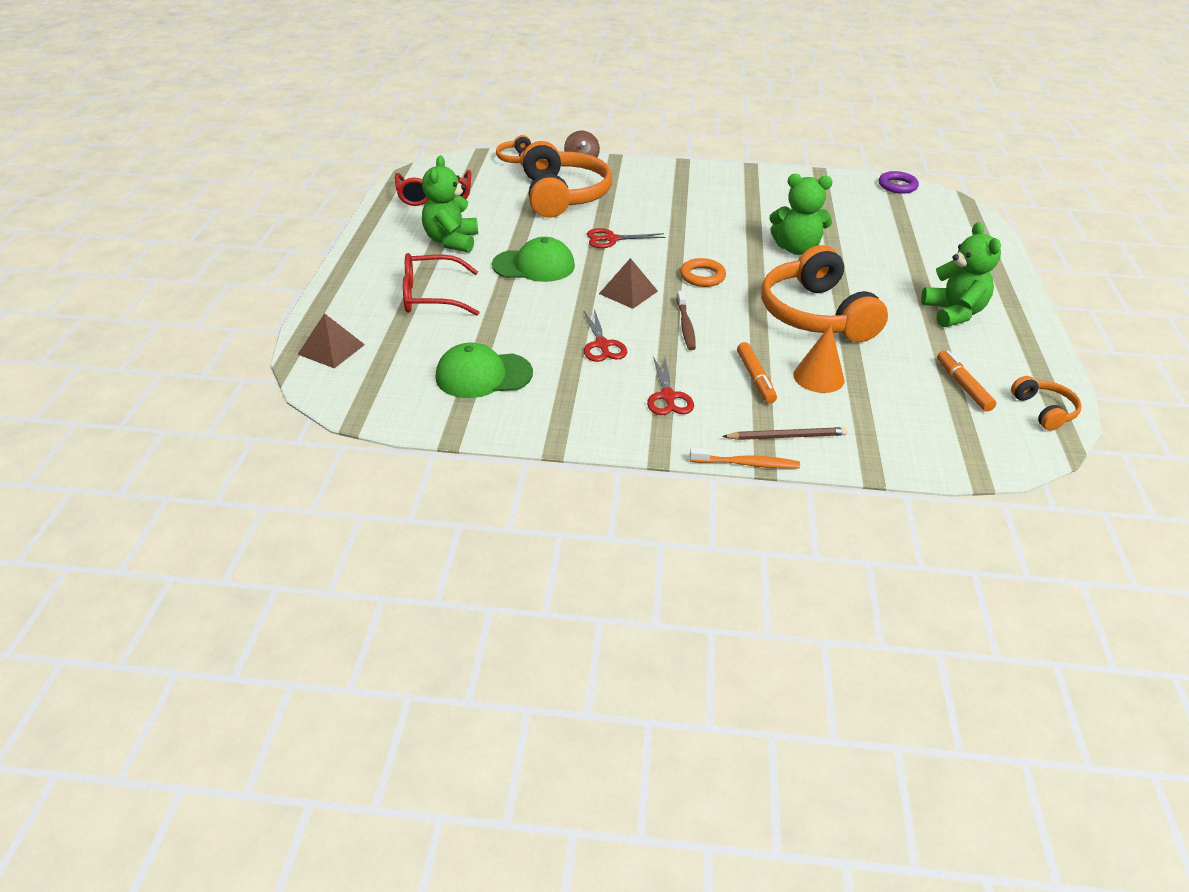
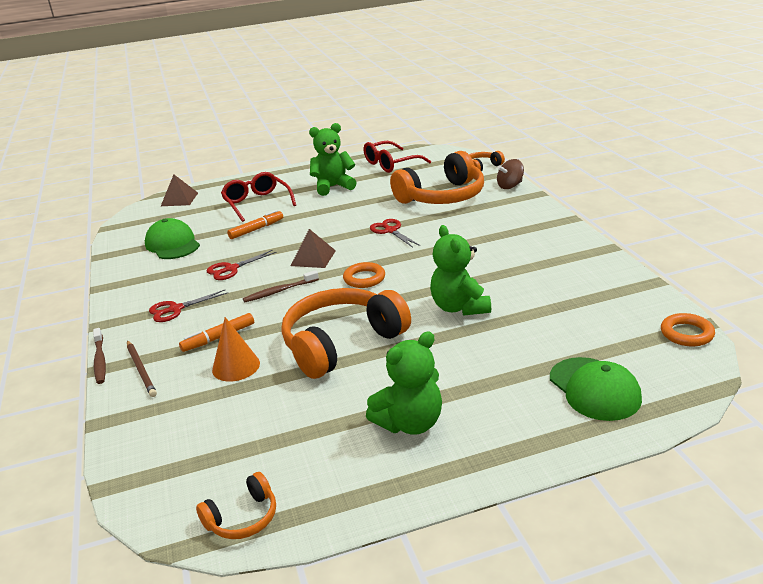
camera: 70 degrees right, 10 degrees down
(534, 266) = (323, 218): green cap -> green cap (594, 389)
(746, 464) = (100, 360): orange toothbrush -> brown toothbrush
(897, 186) = (686, 333): purple ring -> orange ring
(963, 386) = (263, 452): orange marker -> orange marker (256, 229)

